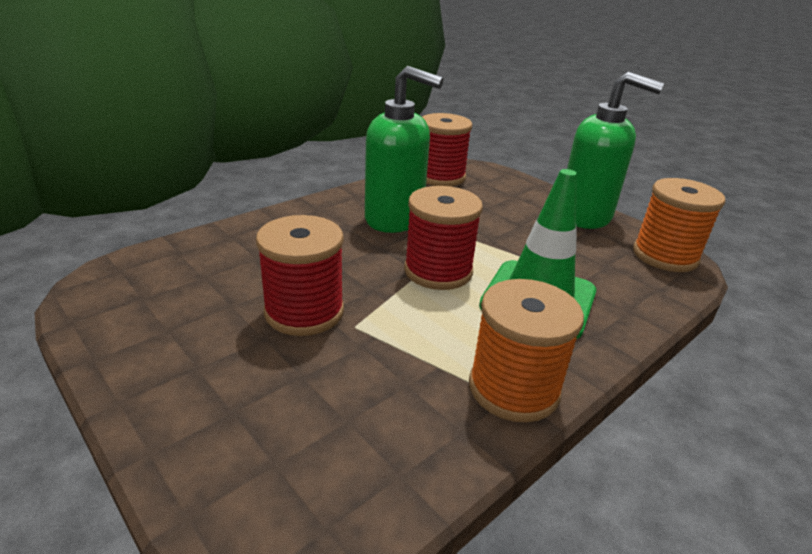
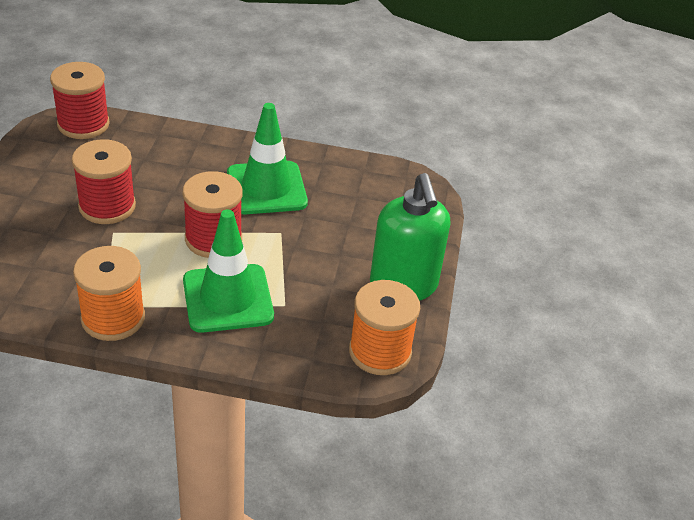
camera: 50 degrees right, 10 degrees up
(395, 219) = (266, 188): green soap dispenser -> green traffic cone
(440, 177) = (376, 178): red spool -> red spool (83, 124)

